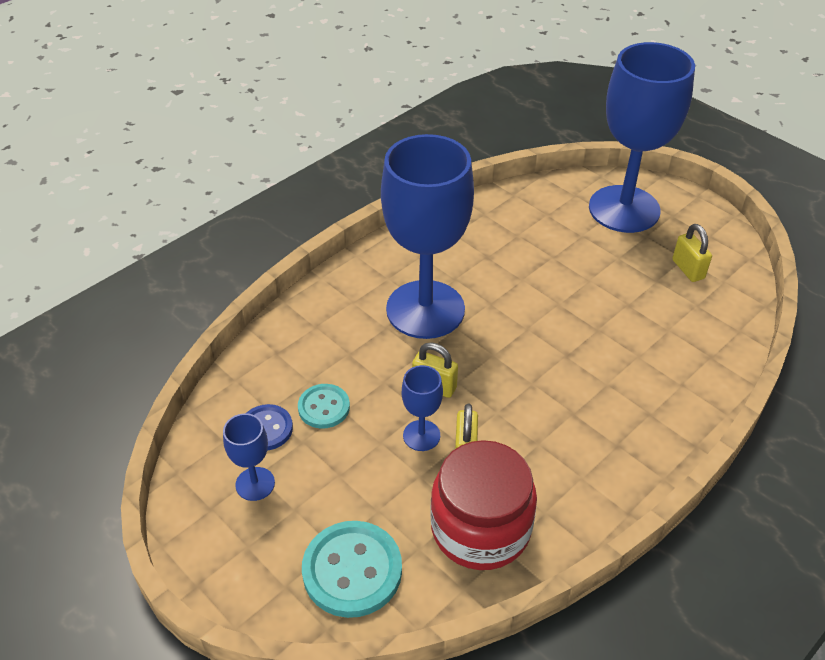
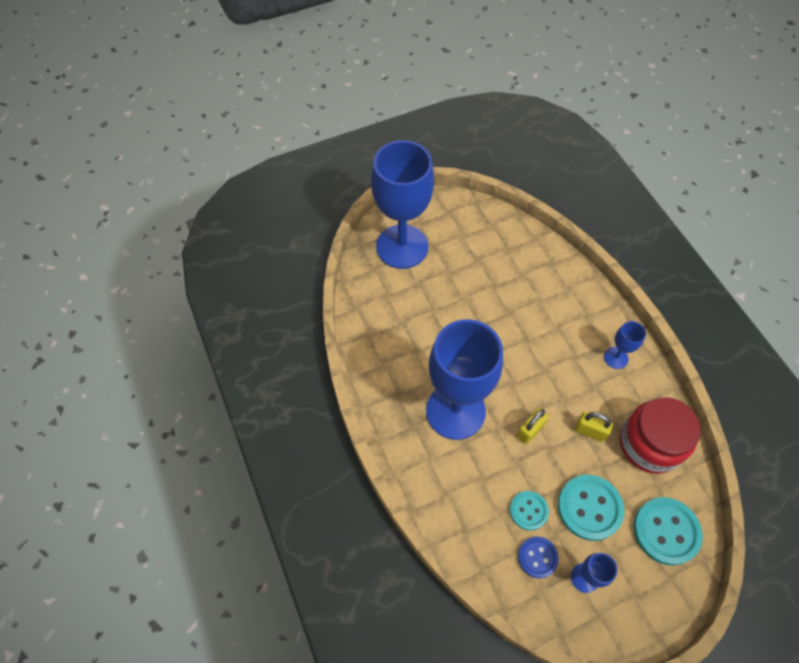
camera: 70 degrees left, 15 degrees up
(352, 471) = (589, 508): none -> turquoise button
(421, 435) = (570, 453): blue goblet -> blue goblet (615, 358)
(688, 269) = (474, 238): yellow padlock -> none

